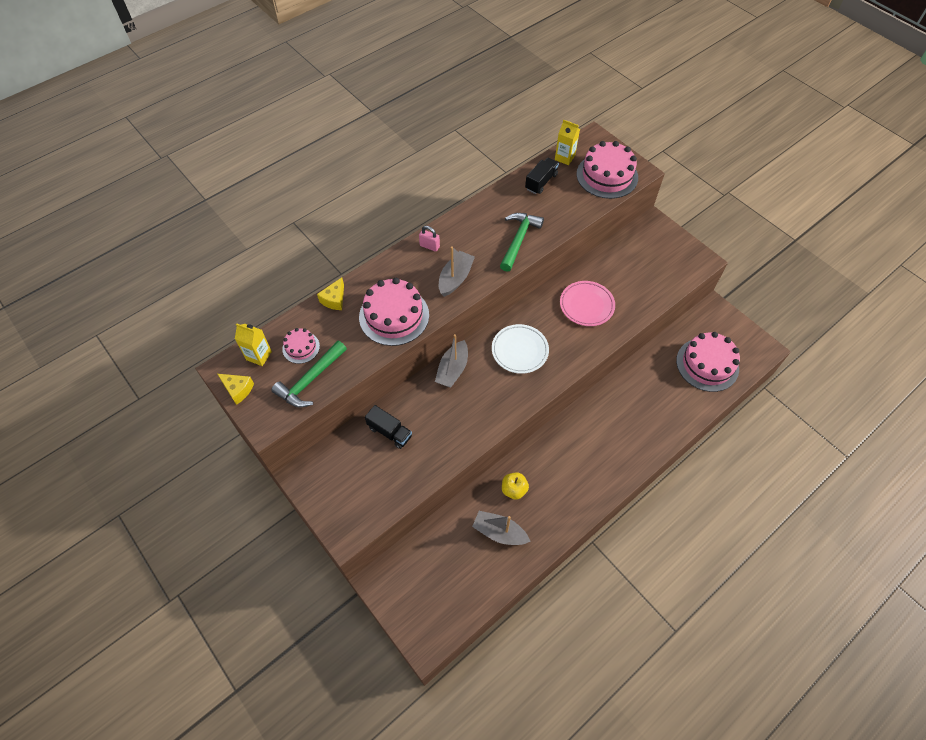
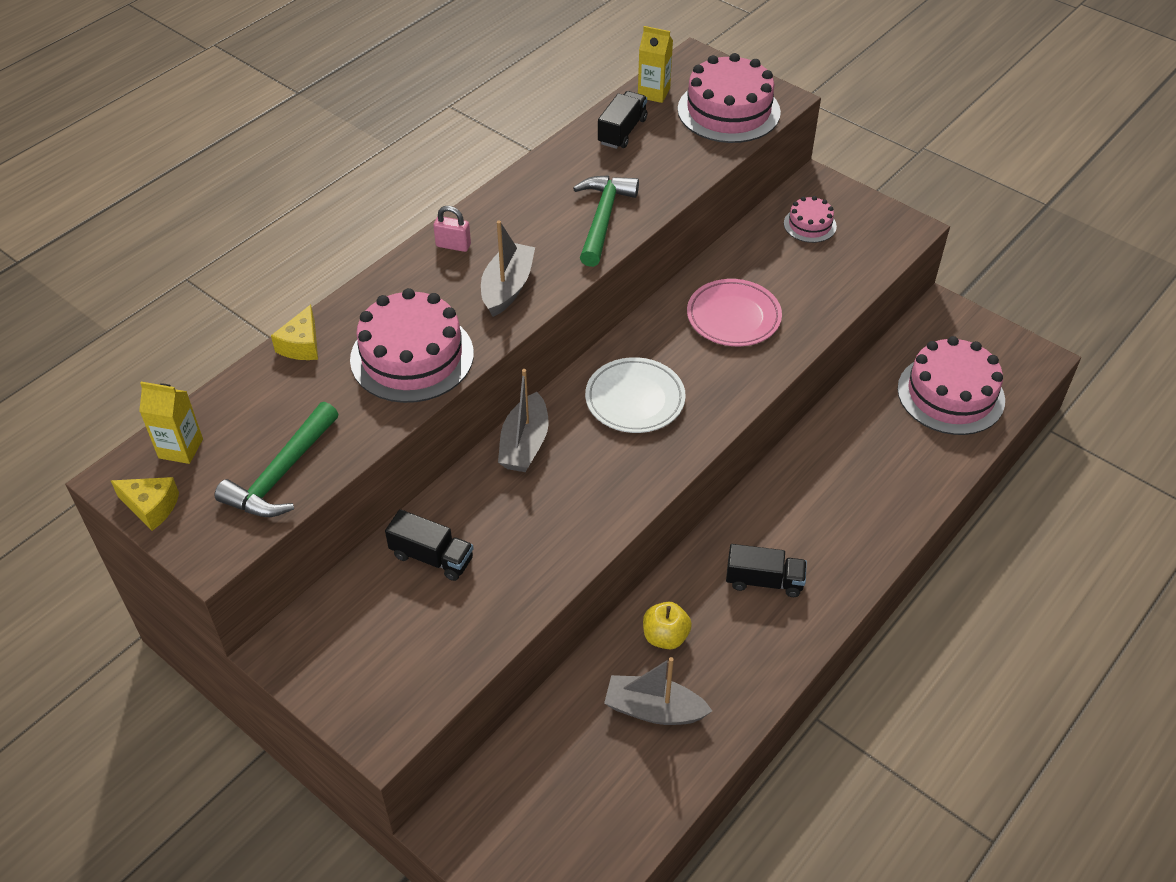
camera: 10 degrees left, 10 degrees down
(301, 347) = (255, 426): pink cake -> pink cake (810, 225)
(575, 465) = (764, 581): none -> black truck

